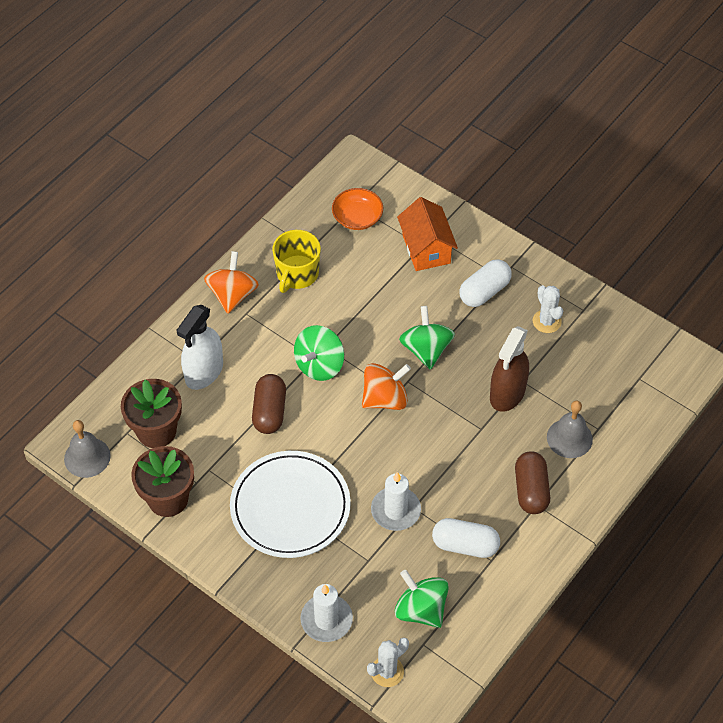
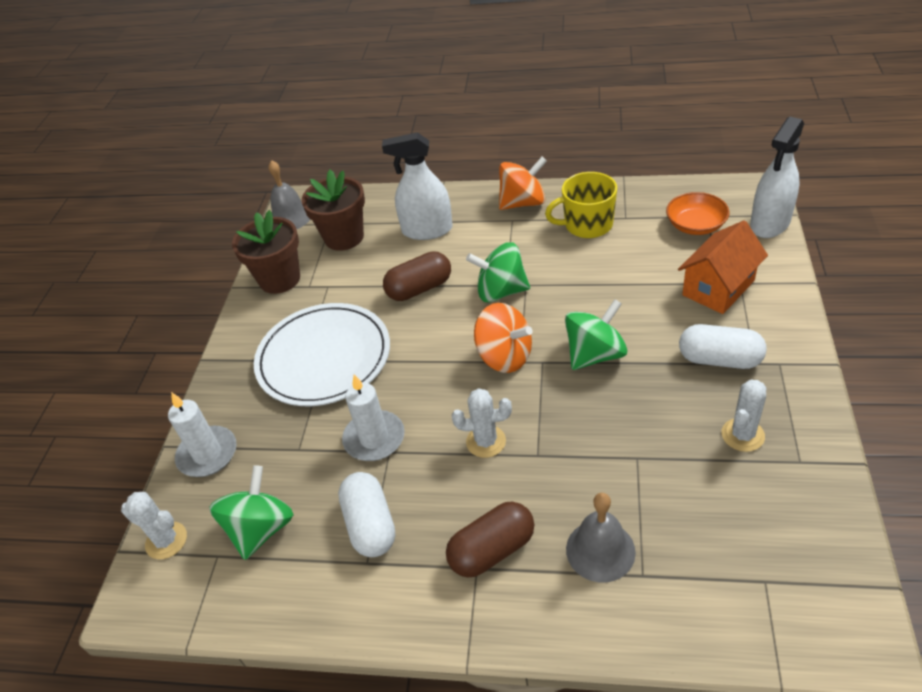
camera: 65 degrees right, 10 degrees down
(393, 180) = (770, 223): none -> white spray bottle
(449, 449) = (486, 441): none -> white cactus
(507, 393) = (606, 453): brown spray bottle -> none

